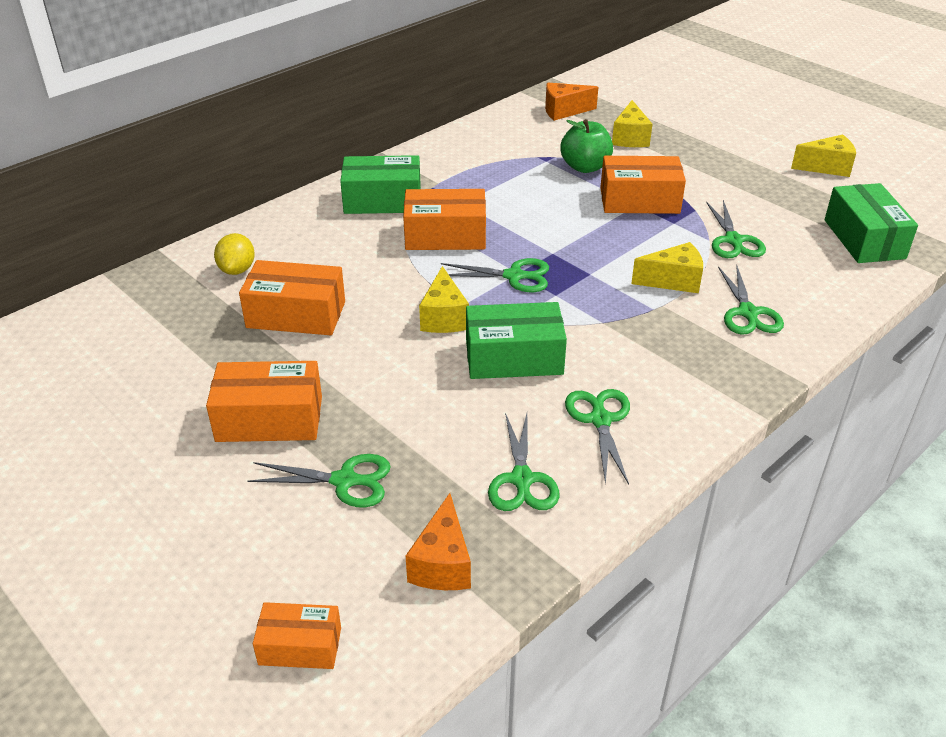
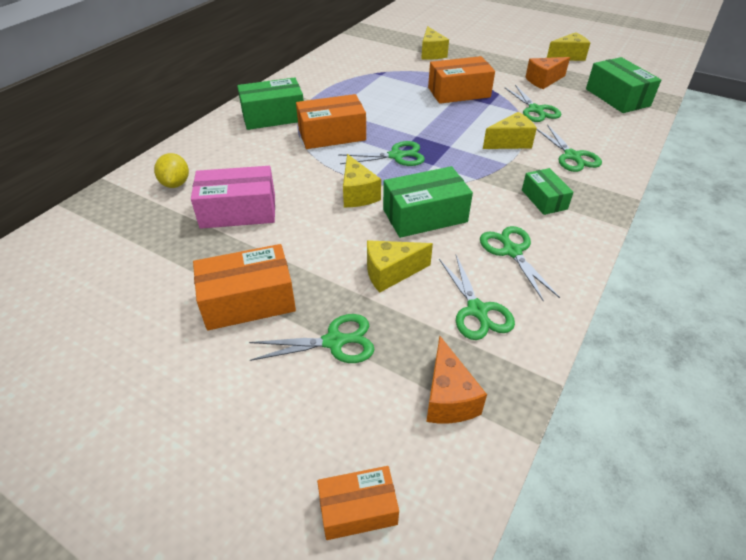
camera: 15 degrees left, 5 degrees up
(296, 315) = (238, 211): orange box -> pink box
(441, 418) = (391, 273): none -> yellow cheese
(564, 111) = (378, 42): orange cheese -> orange cheese (543, 81)
(585, 167) = (410, 75): green apple -> none
(677, 363) = (544, 199): none -> green box

